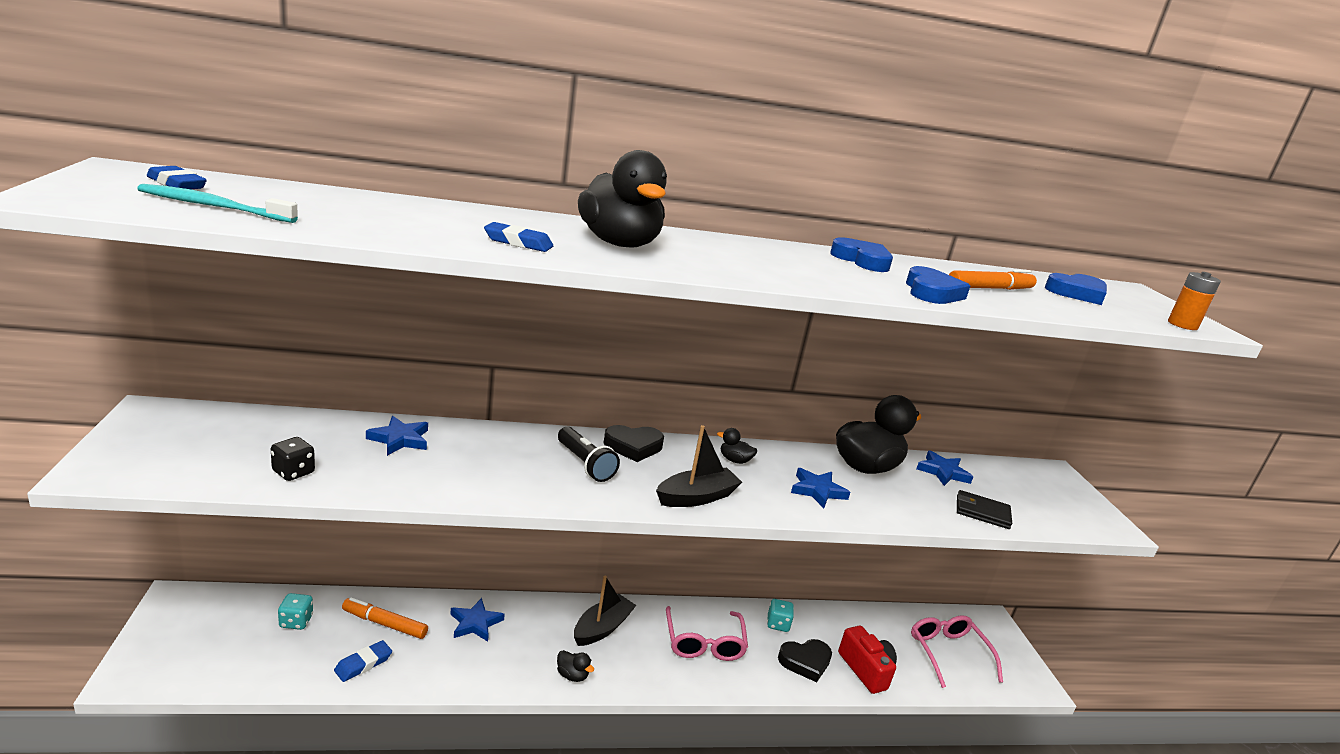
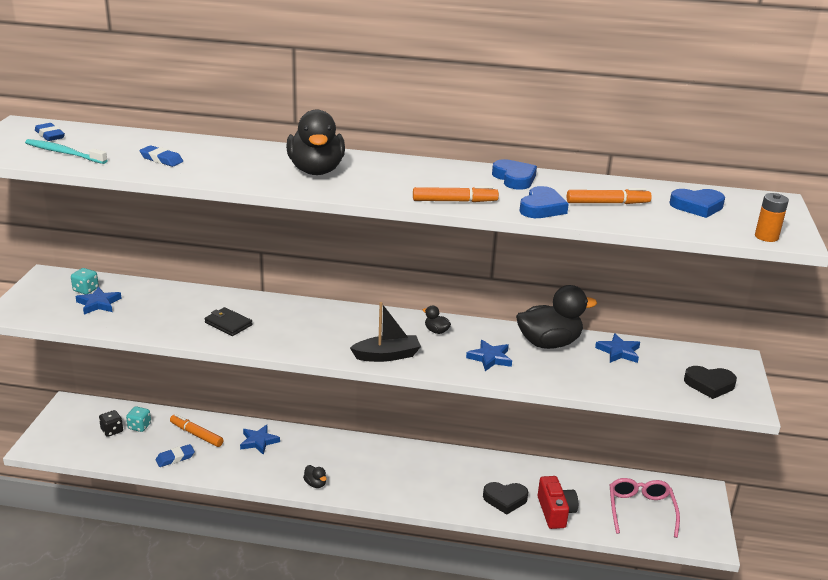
camera: 20 degrees right, 5 degrees up
(293, 472) = (120, 320): black dice -> black dice (112, 431)
(400, 439) = (194, 302): blue star -> blue star (98, 303)
(518, 242) = (241, 173): blue eraser -> blue eraser (161, 159)
(585, 464) = (316, 327): black flashlight -> none
(602, 628) = (351, 456): black boat -> none
(633, 446) = (360, 316): black heart -> black heart (709, 385)
(704, 643) = (427, 476): pink glasses -> none
(777, 624) = (496, 470): turquoise dice -> turquoise dice (86, 290)
(827, 283) = (454, 201): none -> orange marker
(982, 512) = (626, 385): black wallet -> black wallet (228, 324)

